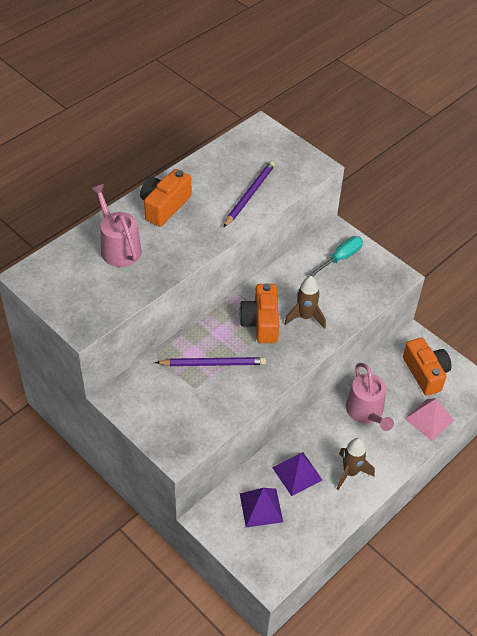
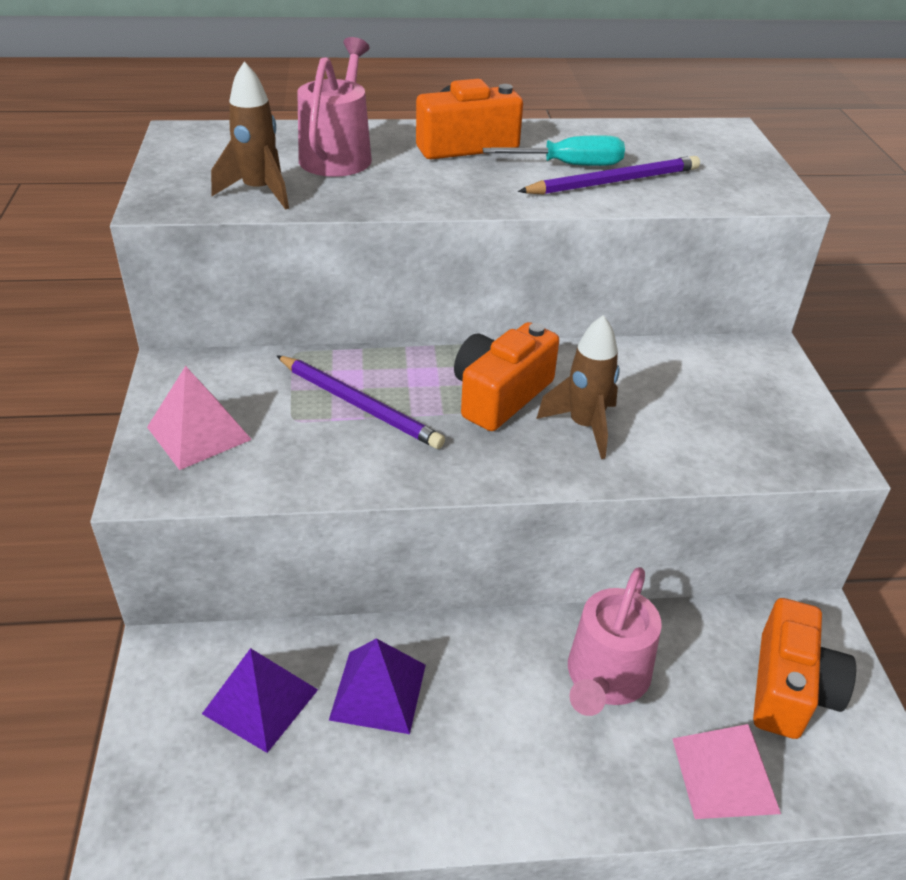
camera: 40 degrees right, 10 degrees down
(167, 419) = (199, 433): none -> pink pyramid
(341, 258) = (739, 384): turquoise screwdriver -> turquoise screwdriver (569, 165)
(350, 472) = (472, 758): brown rocket -> brown rocket (259, 191)

